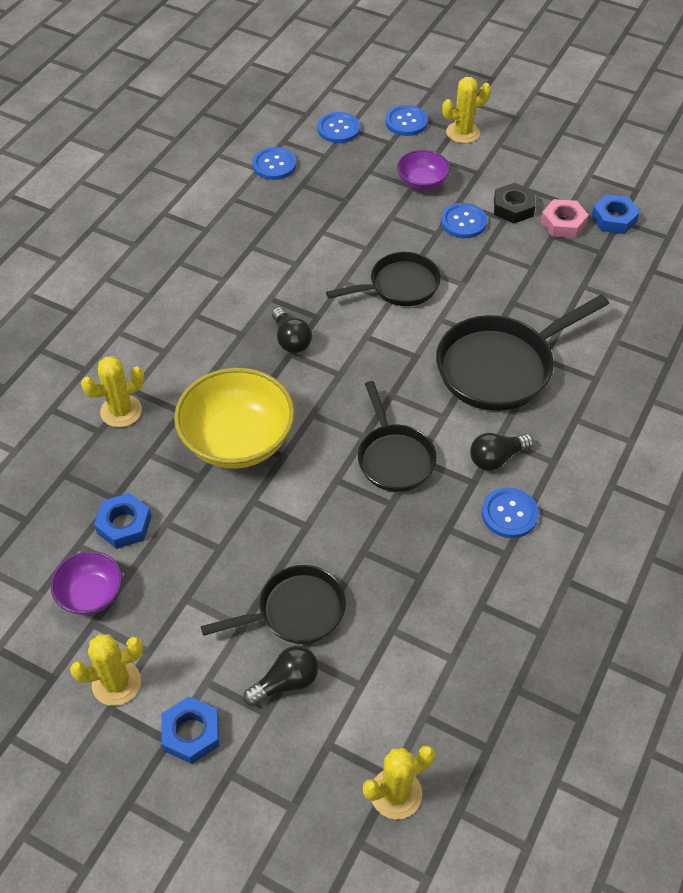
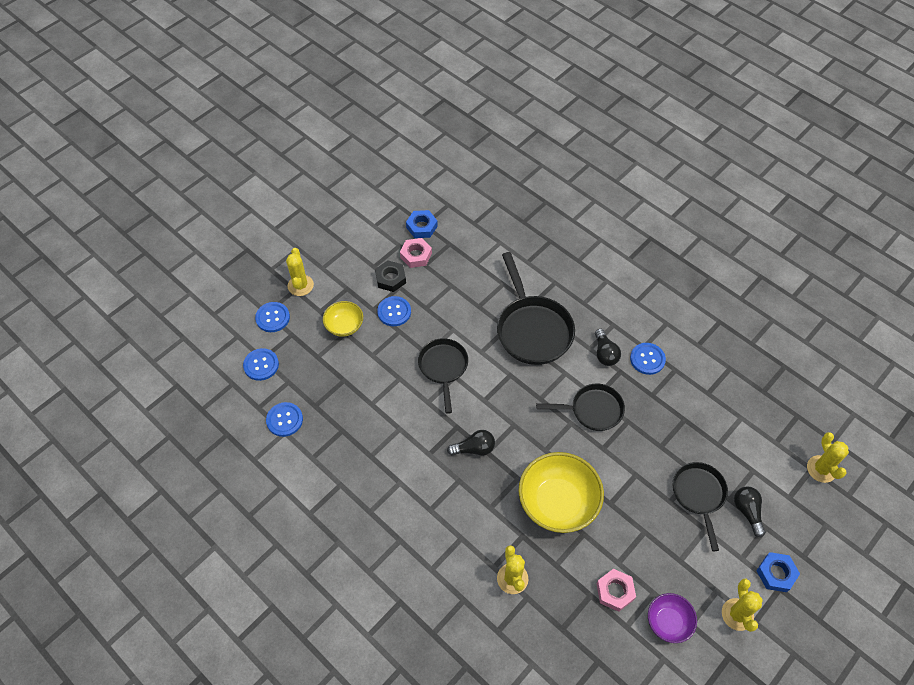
camera: 75 degrees left, 5 degrees up
(124, 525) = (615, 591): blue nut -> pink nut
(422, 183) = (344, 326): purple bowl -> yellow bowl

